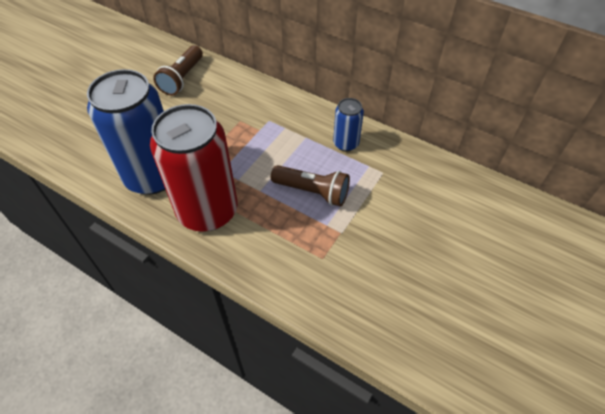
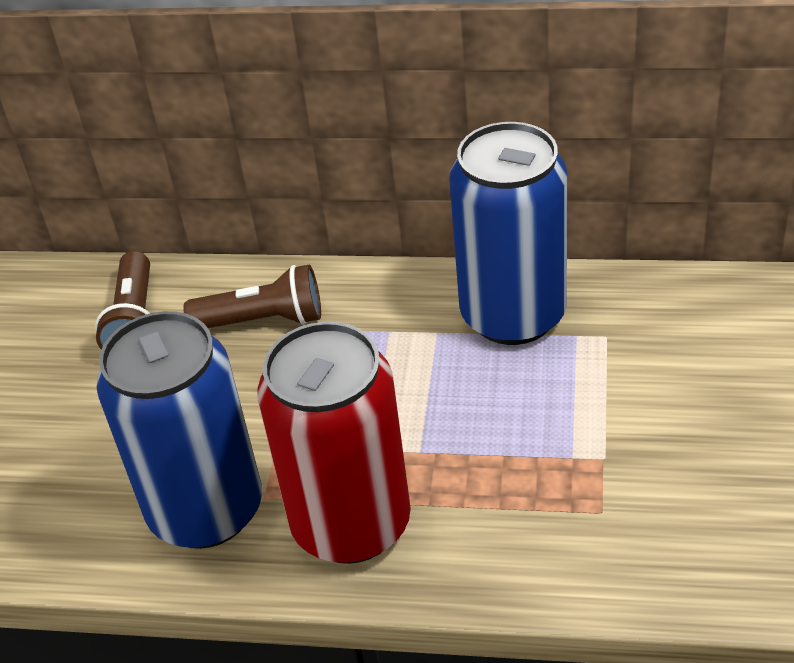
camera: 20 degrees left, 10 degrees down
(312, 192) = (511, 415): brown flashlight -> brown flashlight (263, 320)
(346, 143) = (513, 315): blue can -> blue can, size x2.12

